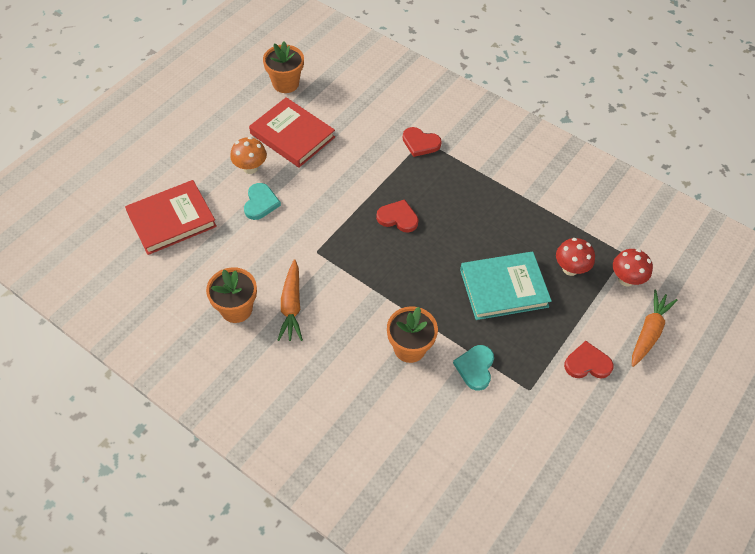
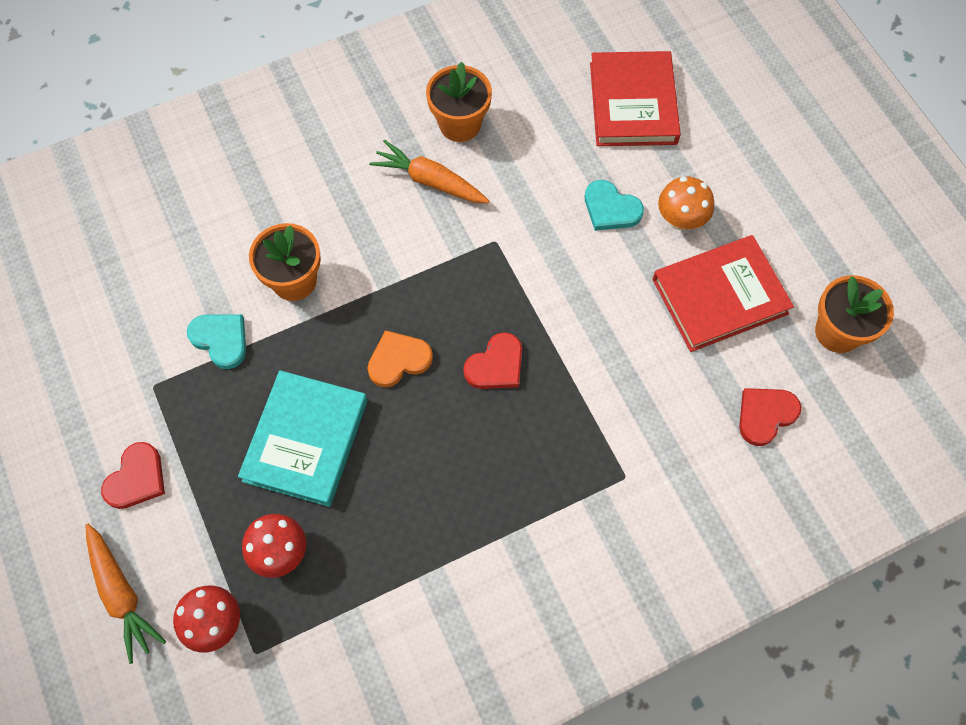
camera: 120 degrees right, 10 degrees up
(420, 143) = (621, 469): red heart -> red heart (765, 415)
(425, 265) = (398, 360): none -> orange heart

